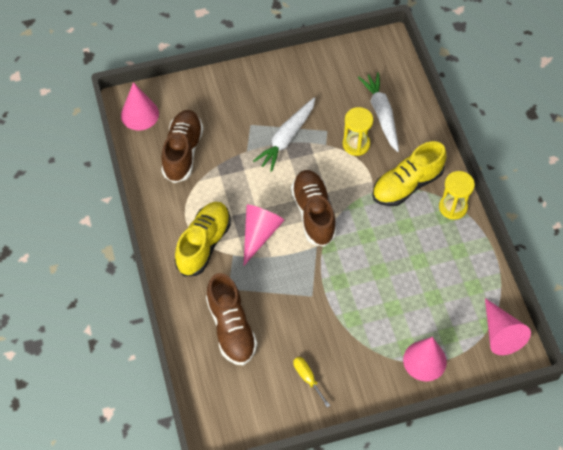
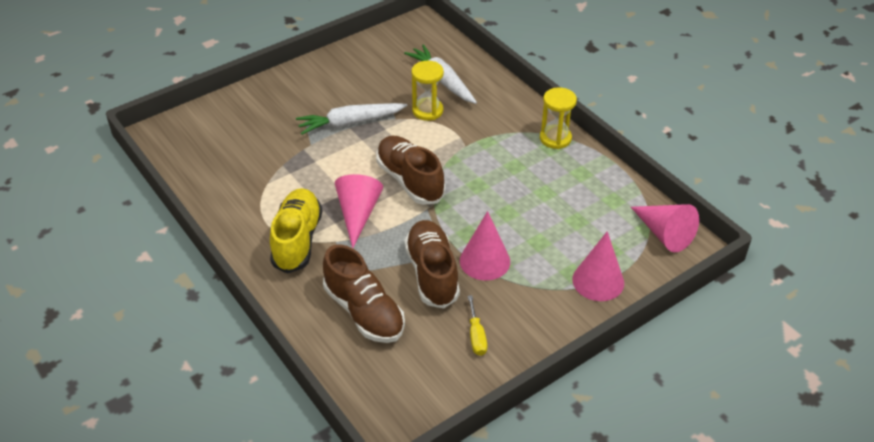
camera: 20 degrees left, 15 degrees down
(139, 114) = (174, 141): pink cone -> pink cone (485, 261)
(183, 152) = (238, 162): brown shoe -> brown shoe (432, 273)
(286, 138) = (350, 123): white carrot -> white carrot turned 60 degrees clockwise
(307, 378) = (476, 336): yellow screwdriver -> yellow screwdriver turned 135 degrees counterclockwise
(407, 185) = (498, 131): yellow shoe -> none

